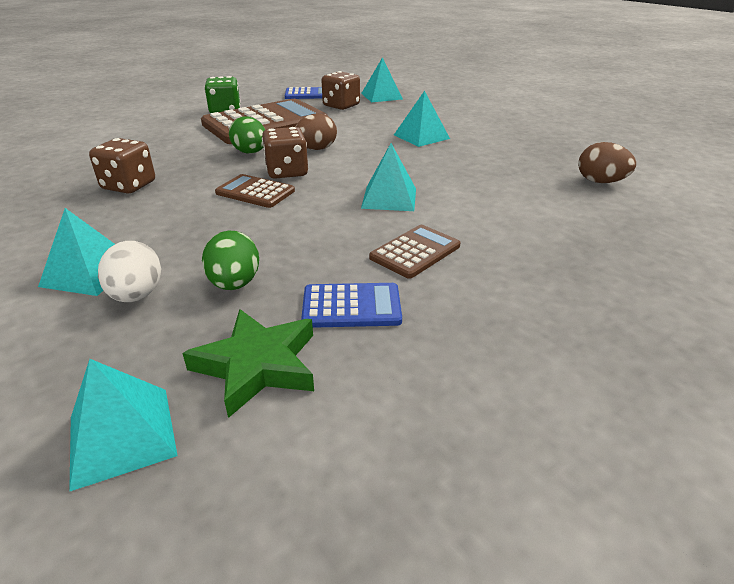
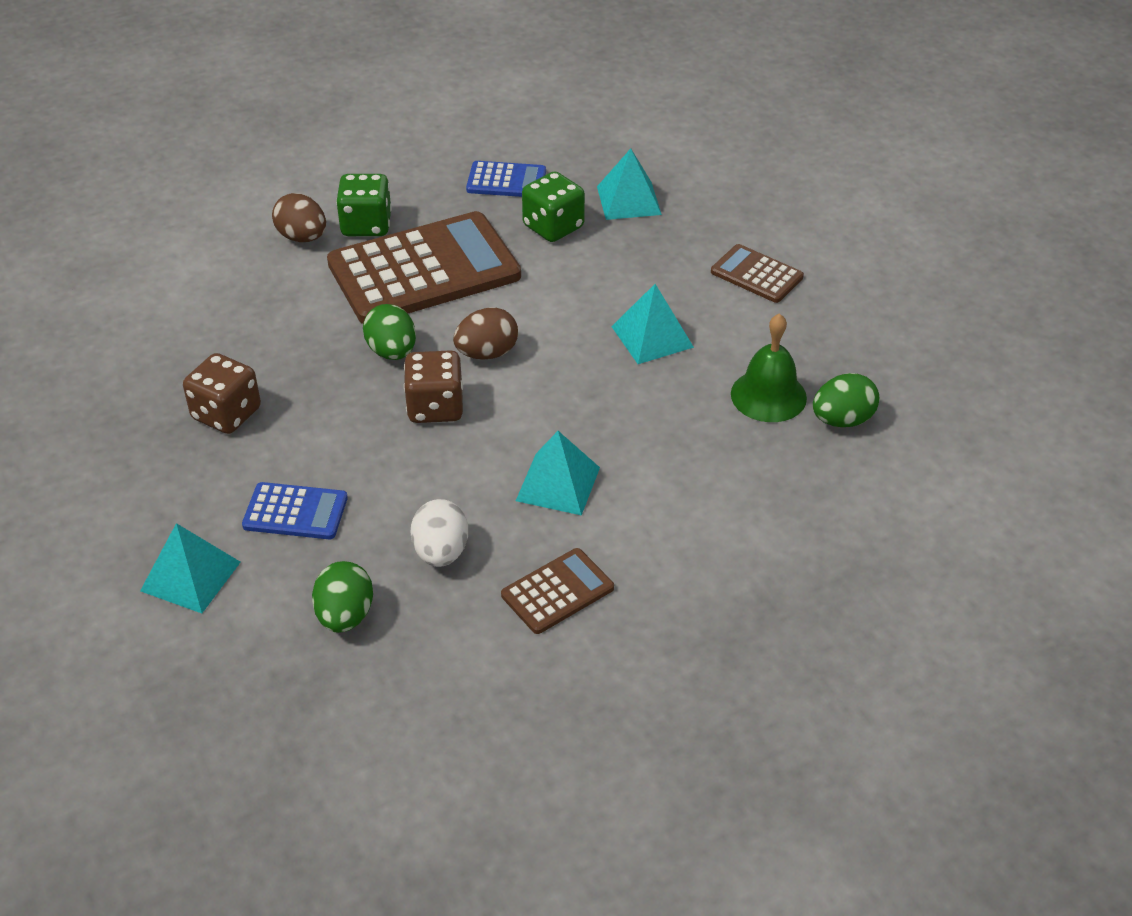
camera: 10 degrees right, 10 degrees up
(122, 436) = (235, 785): turquoise pyramid -> none
(137, 295) = (242, 619): white egg -> white egg (441, 552)
(255, 192) = (387, 448): brown calculator -> brown calculator (756, 274)
(257, 365) = (356, 728): green star -> none
(341, 106) = (553, 227): brown dice -> green dice
(351, 306) = (462, 666): blue calculator -> blue calculator (295, 512)
(510, 152) = (768, 395): none -> green bell
(564, 158) = (842, 420): none -> green egg
(600, 182) = (861, 484): brown egg -> brown egg (302, 237)

